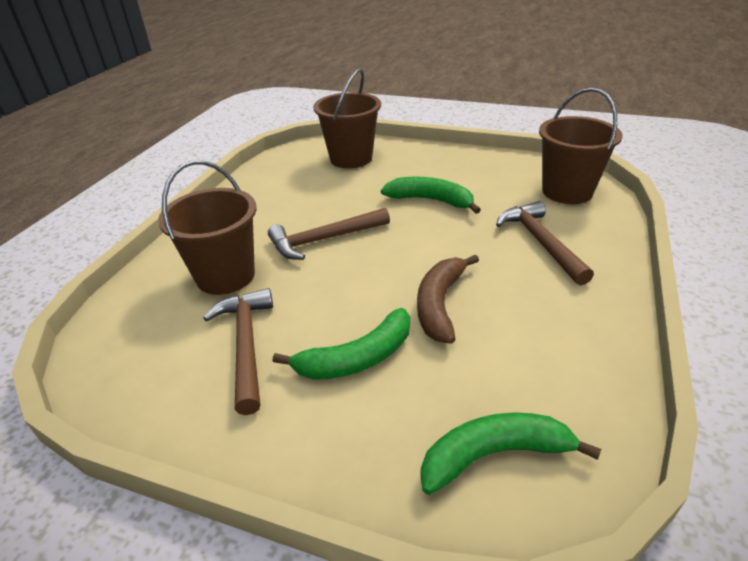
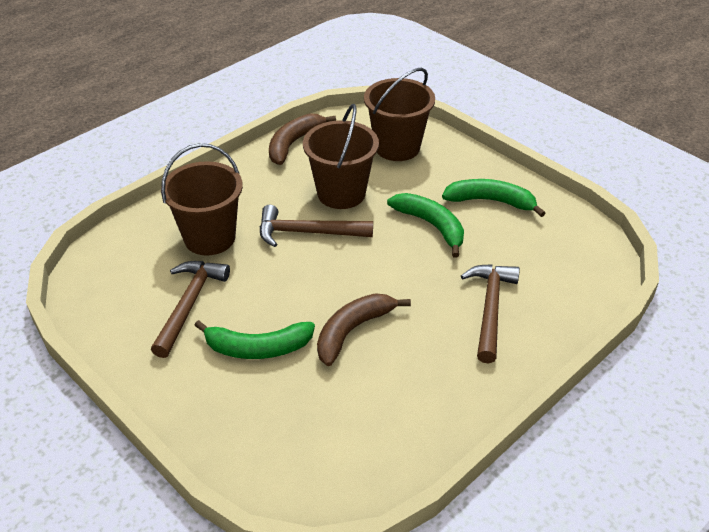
camera: 25 degrees right, 5 degrees up
(255, 180) = (293, 143): none -> brown banana
(493, 455) = (295, 455): green banana -> green banana (490, 201)
(567, 191) = (571, 265): brown bucket -> brown bucket (341, 193)

